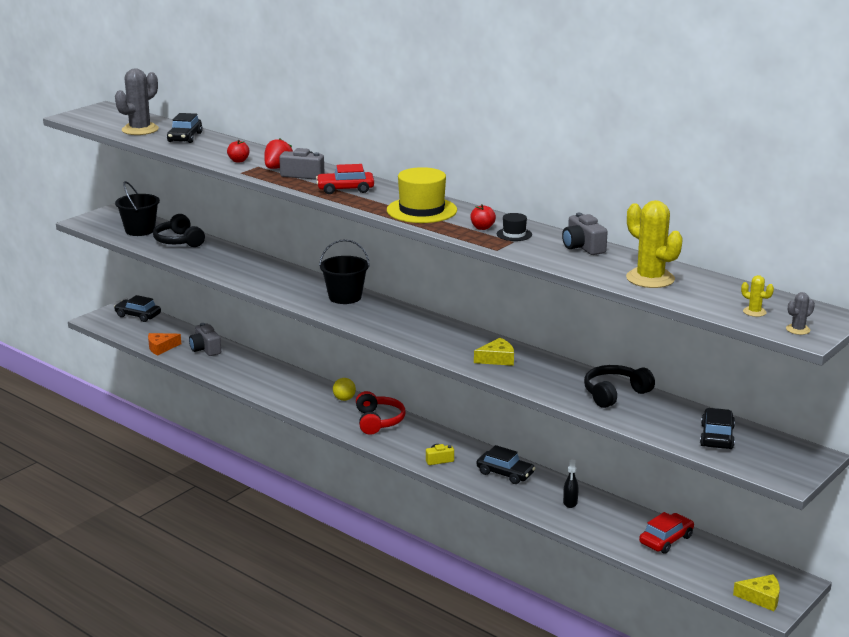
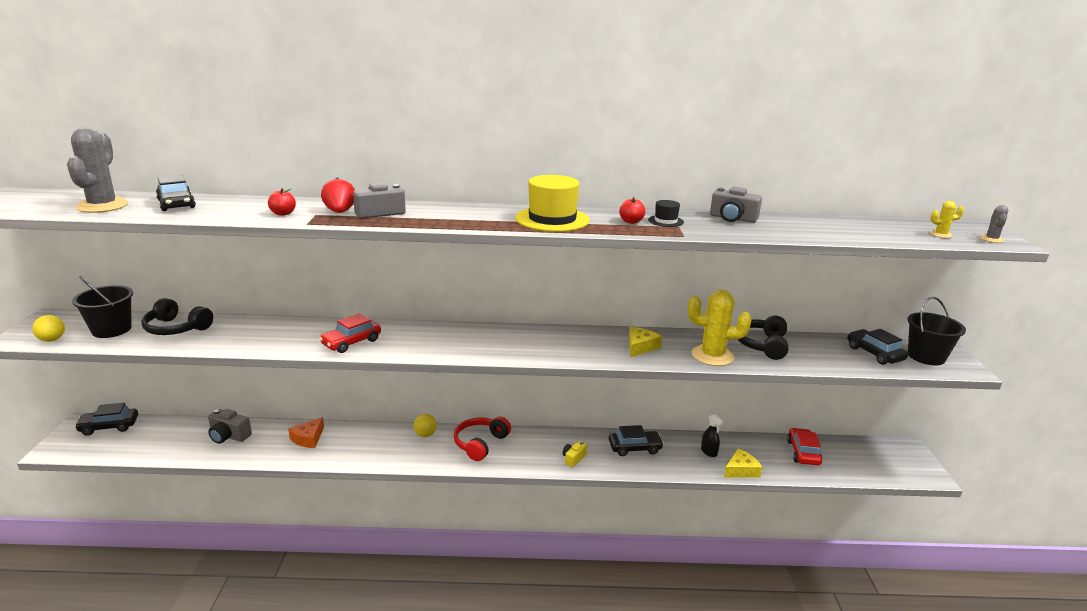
camera: 40 degrees left, 0 degrees up
(100, 227) = (52, 340): none -> yellow ball
(161, 347) = (175, 452): orange cheese -> orange cheese (308, 438)
(345, 189) = (446, 217): red car -> red car (351, 342)
(345, 297) = (432, 334): black bucket -> black bucket (926, 356)
(378, 421) = (480, 444): red headphones -> red headphones turned 105 degrees counterclockwise
(650, 279) = (830, 229): yellow cactus -> yellow cactus (712, 356)
(761, 597) = (913, 470): yellow cheese -> yellow cheese (741, 470)

